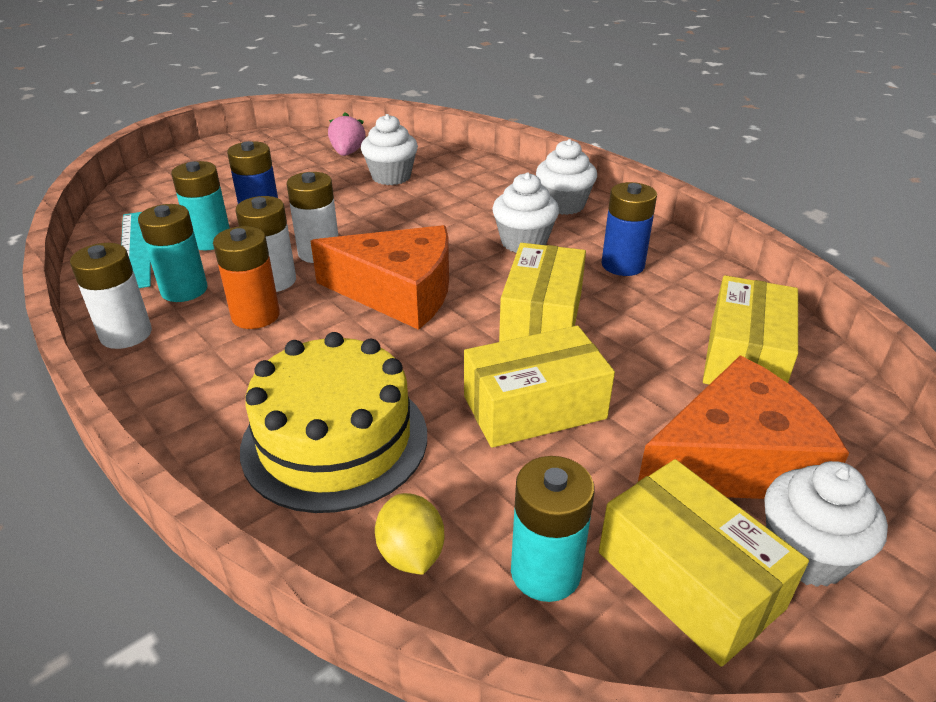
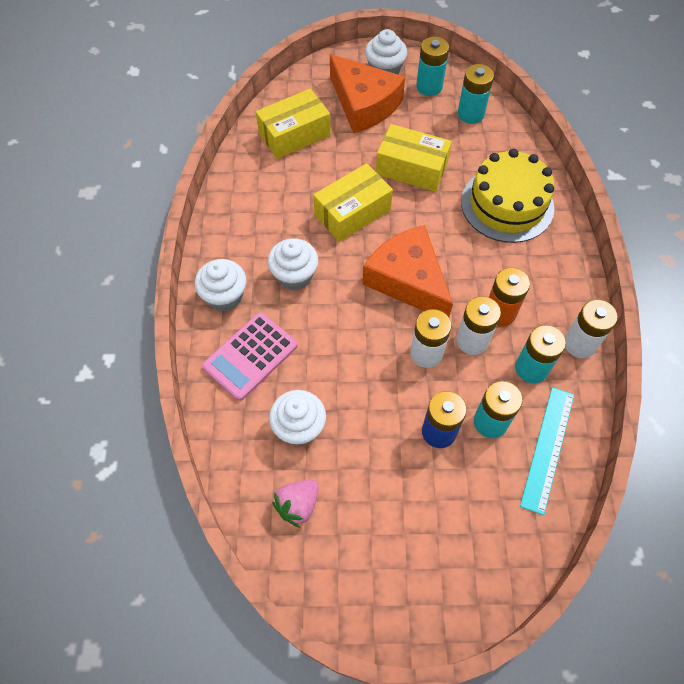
camera: 140 degrees left, 25 degrees up
(411, 554) = (510, 144): yellow lemon -> none
(484, 188) = (250, 356): none -> pink calculator
(622, 265) = (266, 219): blue battery -> none
(688, 580) = (429, 87): yellow box -> turquoise battery
(735, 460) = (364, 104): orange cheese -> orange cheese turned 150 degrees counterclockwise

